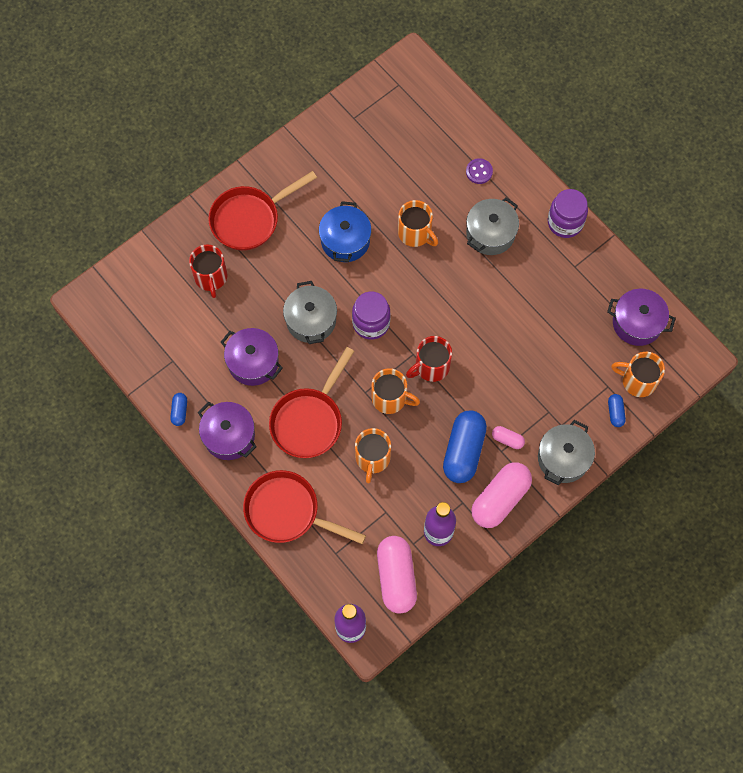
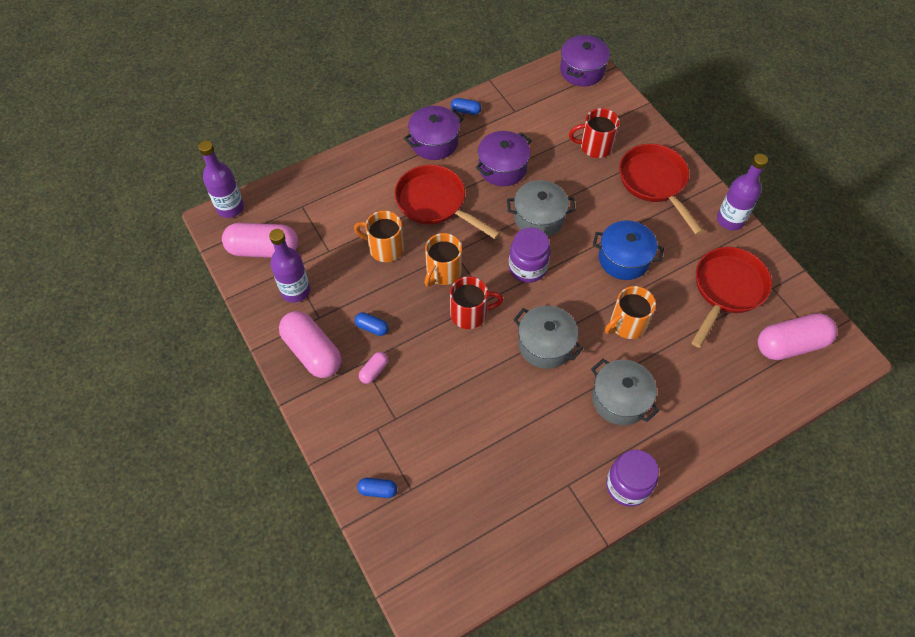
camera: 100 degrees right, 10 degrees down
(284, 152) = (730, 220): none -> purple bottle
(287, 512) = (351, 175): red pan -> red pan (726, 290)
(409, 105) = (790, 344): none -> pink capsule
(431, 367) = (470, 313): red mug -> red mug turned 105 degrees clockwise
(463, 451) = (372, 327): blue capsule -> blue capsule, size x0.46
(479, 172) = (701, 402): purple button -> none
(563, 458) = (339, 422): grey pot -> grey pot (545, 345)
(637, 323) = (484, 542): purple pot -> purple pot (582, 71)
(637, 381) = (411, 525): orange mug -> none

